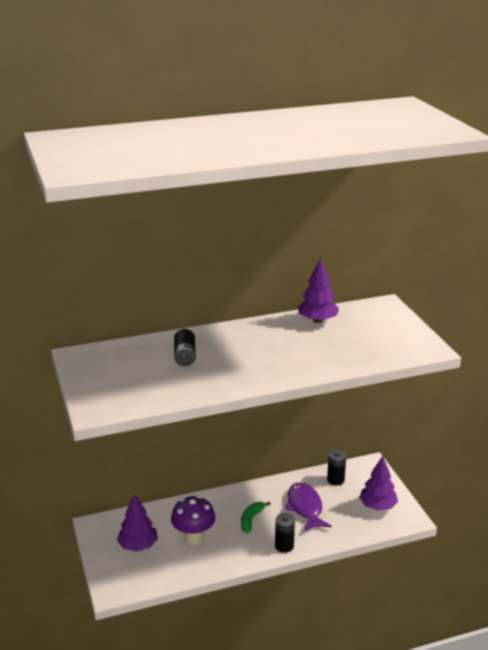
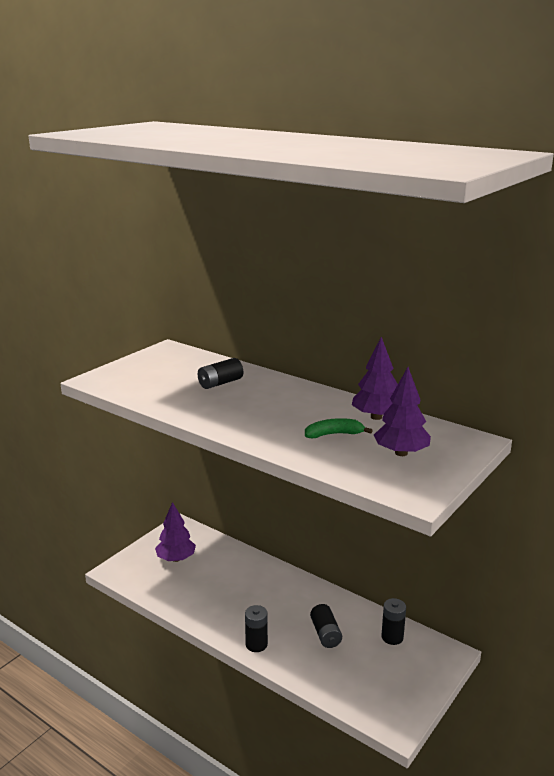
camera: 55 degrees right, 5 degrees down
(193, 538) = (213, 584): purple mushroom -> none
(251, 519) = (272, 606): green banana -> green banana (334, 434)
(305, 507) = (325, 634): purple fish -> black battery
(377, 506) = (387, 688): purple tree -> purple tree (401, 453)

